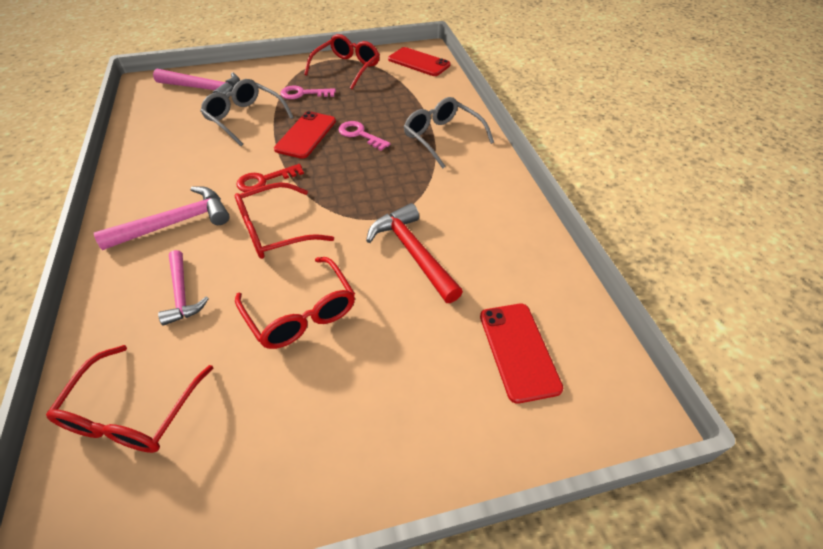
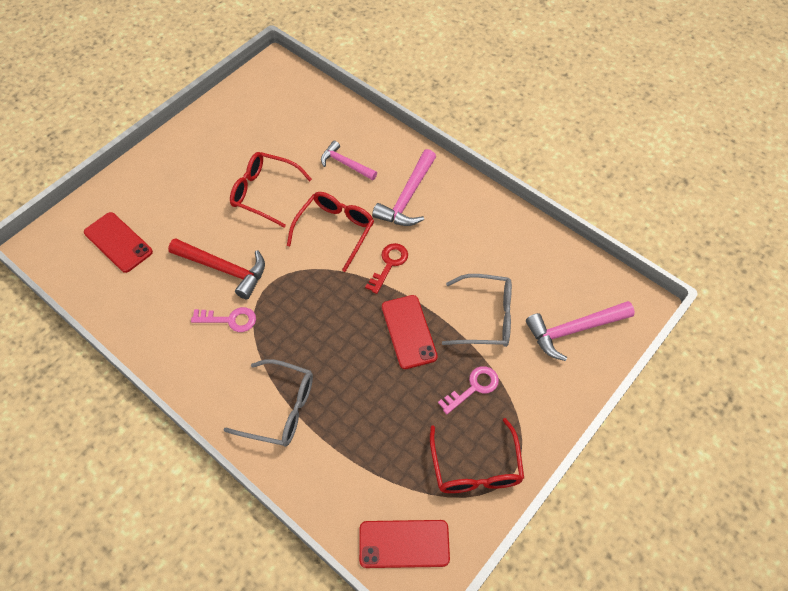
camera: 145 degrees right, 10 degrees up
(132, 413) = (302, 111): red glasses -> none
(360, 135) = (361, 363): pink key -> pink key (229, 319)

